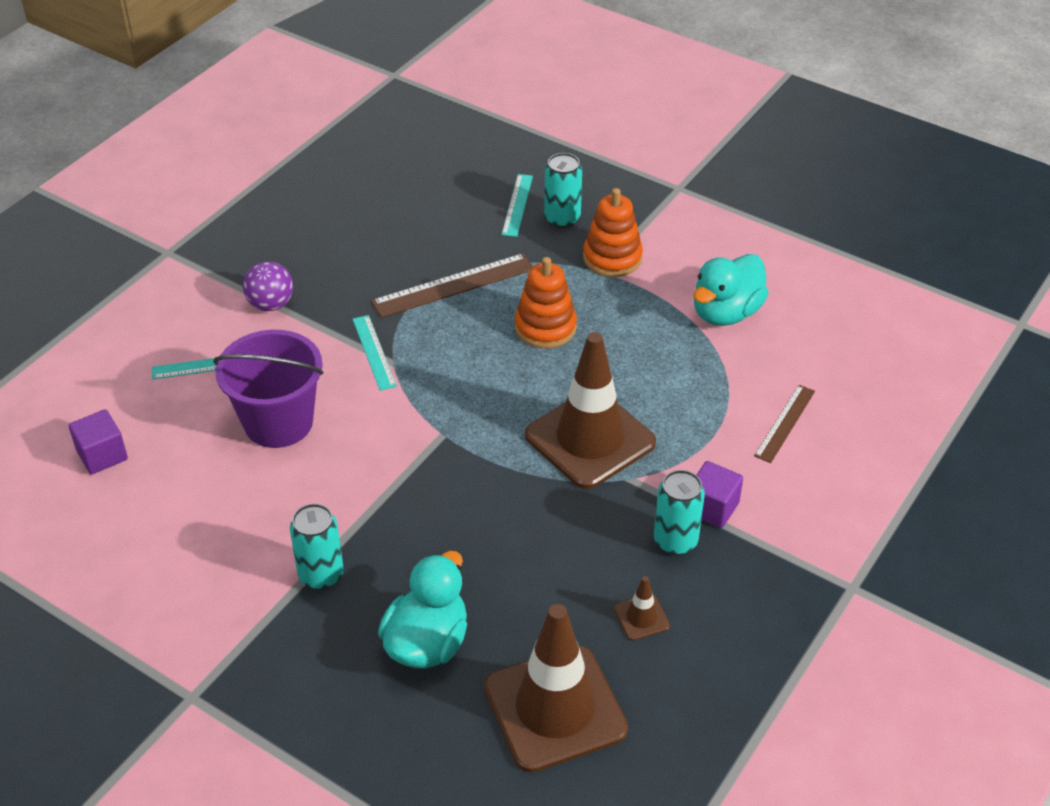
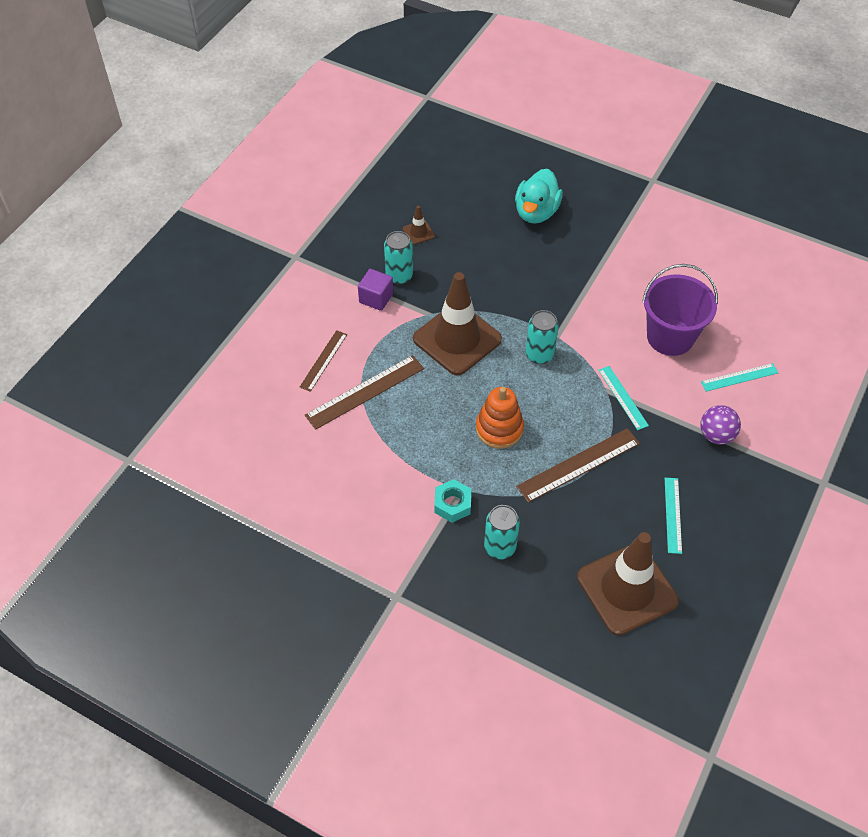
camera: 175 degrees right, 10 degrees up
(102, 455) = (775, 306): purple cube -> none
(321, 575) = (606, 243): turquoise can -> turquoise can (539, 355)
(517, 205) = (542, 562): turquoise ruler -> turquoise ruler (672, 515)
(555, 708) = (462, 187): brown traffic cone -> brown traffic cone (627, 589)
(612, 258) = (452, 504): orange stacking toy -> turquoise nut
(722, 380) = (365, 392): none -> brown ruler
(726, 313) = (359, 453): turquoise duck -> none

